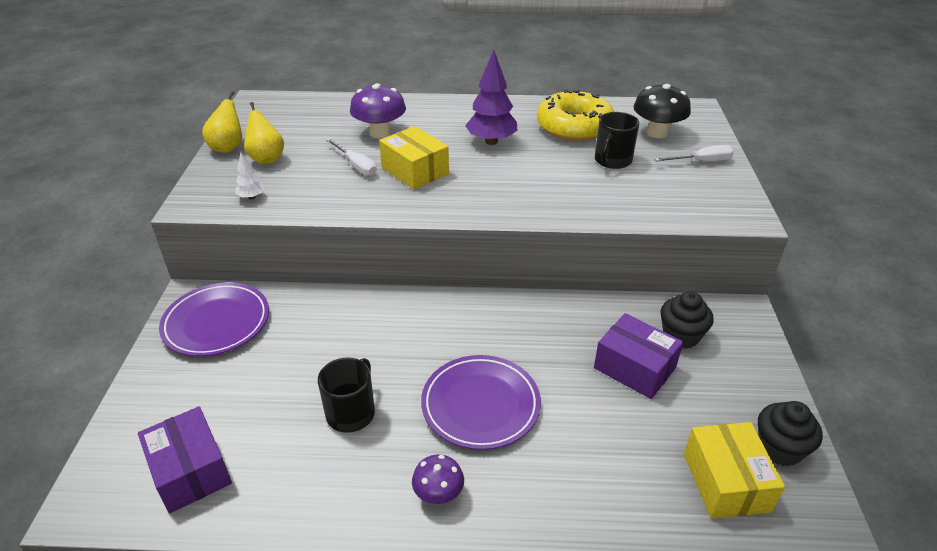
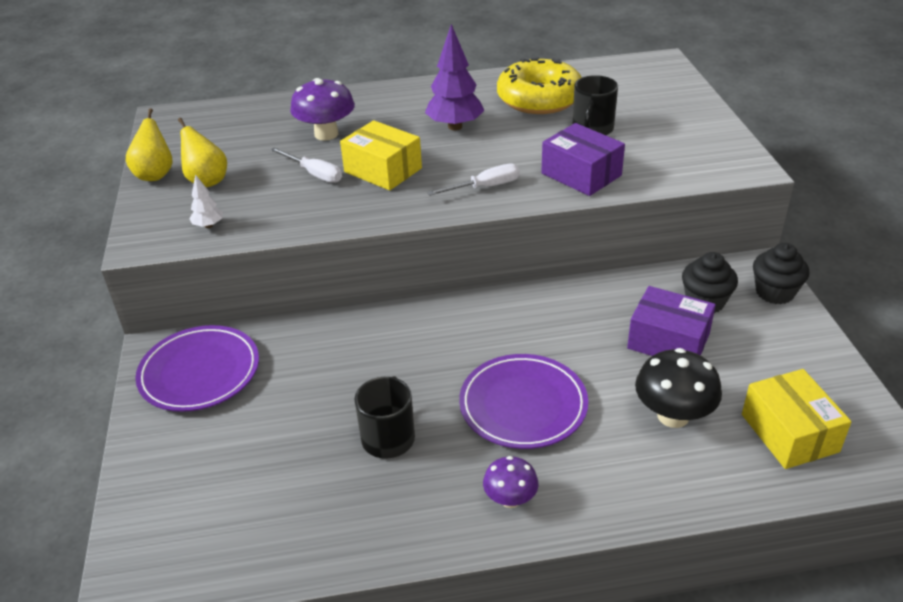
camera: 10 degrees left, 0 degrees up
(190, 471) = (235, 528): purple box -> purple box (581, 174)
(657, 133) = (629, 93): black mushroom -> black mushroom (673, 416)
(702, 162) = (685, 117): white screwdriver -> white screwdriver (485, 187)
(779, 449) = (831, 393): black cupcake -> black cupcake (774, 292)

